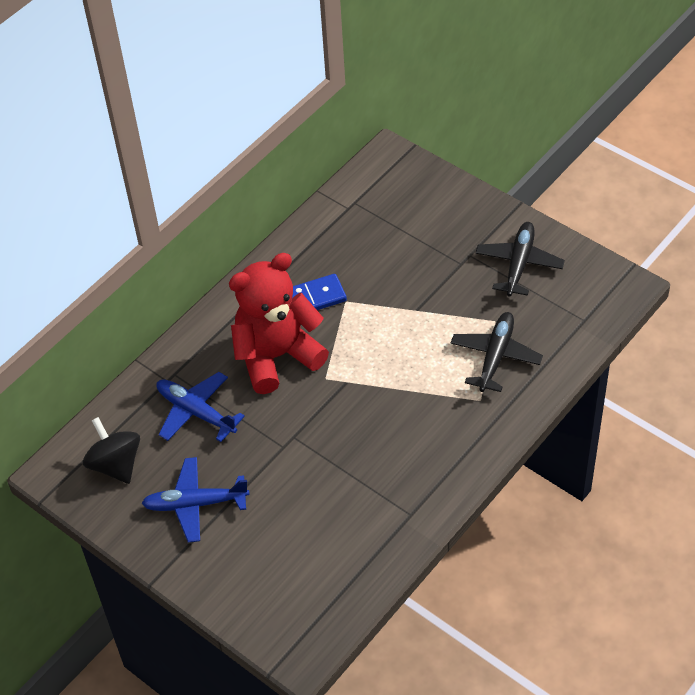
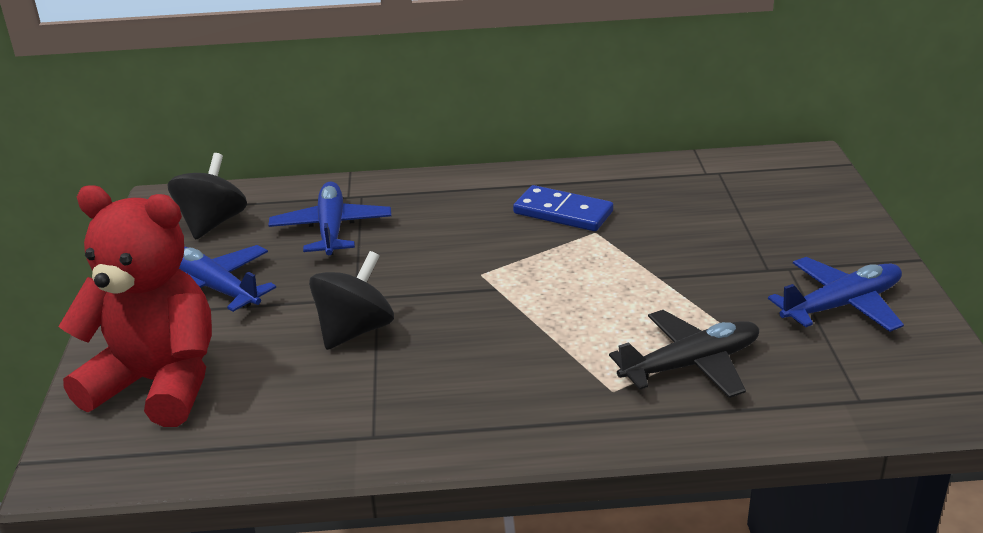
camera: 45 degrees right, 20 degrees down
(276, 356) = (464, 233): red teddy bear -> red teddy bear (158, 383)
(314, 466) = (355, 330): none -> black spinning top
(519, 264) = (841, 305): black plane -> blue plane

